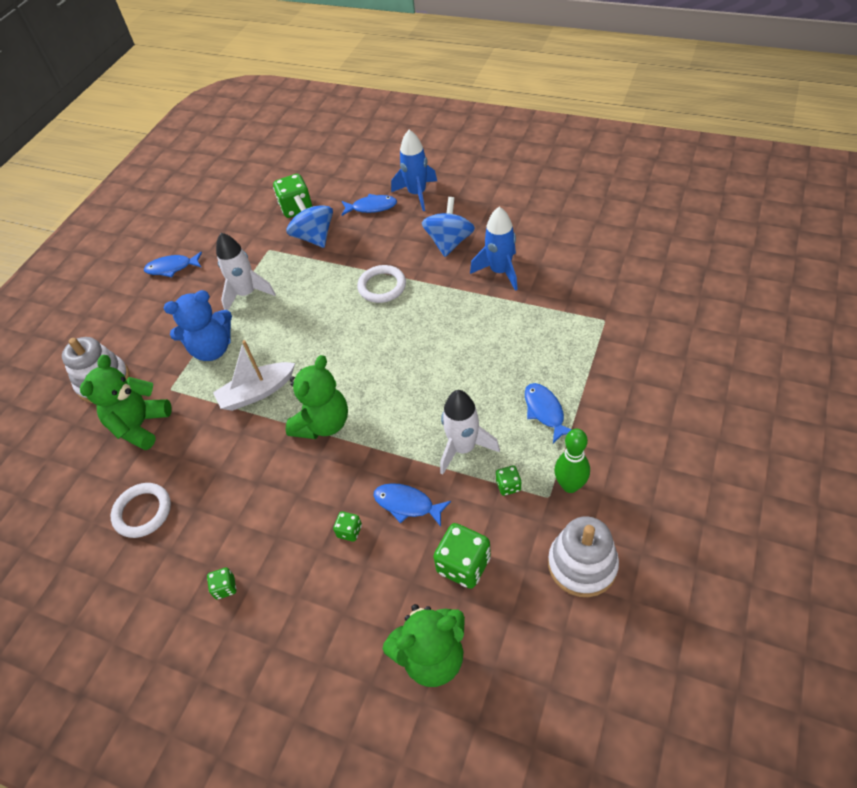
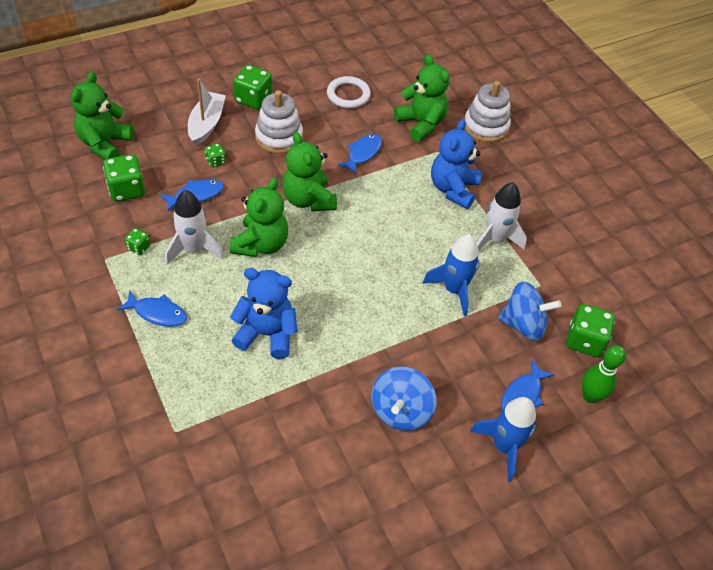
camera: 120 degrees right, 0 degrees up
(172, 268) = (583, 217): blue fish -> blue fish (363, 153)
(225, 587) = (253, 99): green dice -> green dice, size x1.94
(257, 392) = (379, 187): white boat -> white boat (206, 124)
(382, 286) = (402, 322): white ring -> none
(406, 411) = (261, 244): none -> green teddy bear
(449, 242) = (401, 411): blue spinning top -> blue spinning top turned 60 degrees clockwise
(479, 339) = (267, 334): none -> blue teddy bear
(500, 271) = (318, 413): blue rocket -> blue rocket (454, 290)
(570, 485) = (95, 275): green bowling pin -> green bowling pin (590, 396)
(582, 565) = (50, 236): white stacking toy -> white stacking toy (279, 137)

